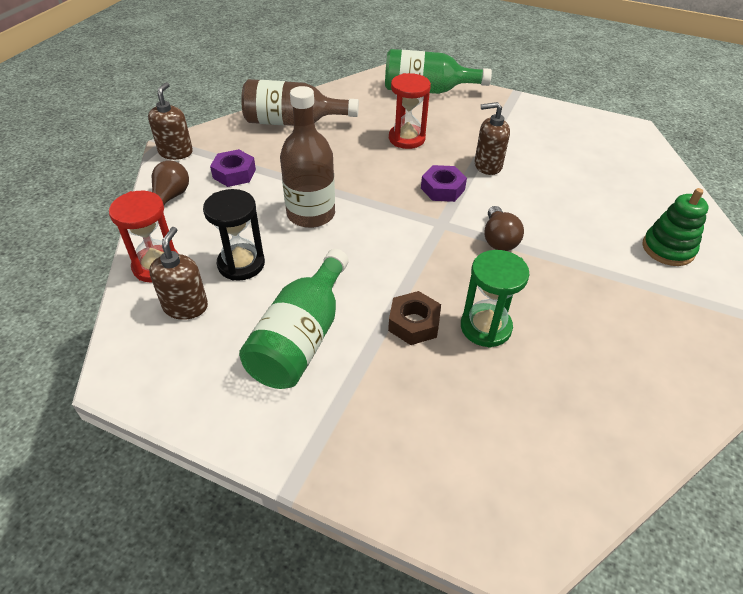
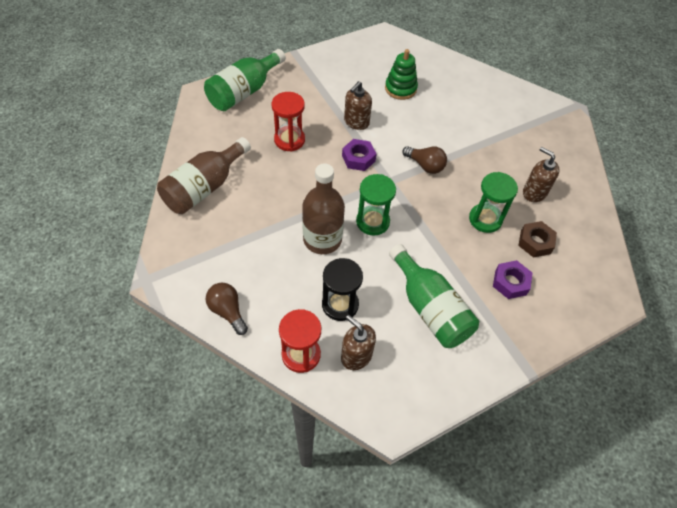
camera: 55 degrees left, 10 degrees up
(176, 152) = (169, 280): brown soap dispenser -> brown soap dispenser (534, 192)
(234, 173) = (235, 257): purple nut -> purple nut (510, 282)
(372, 237) = (372, 222): none -> green hourglass
(414, 323) = (459, 248): brown nut -> brown nut (535, 242)
(668, 249) = (489, 105): green stacking toy -> green stacking toy (400, 88)

